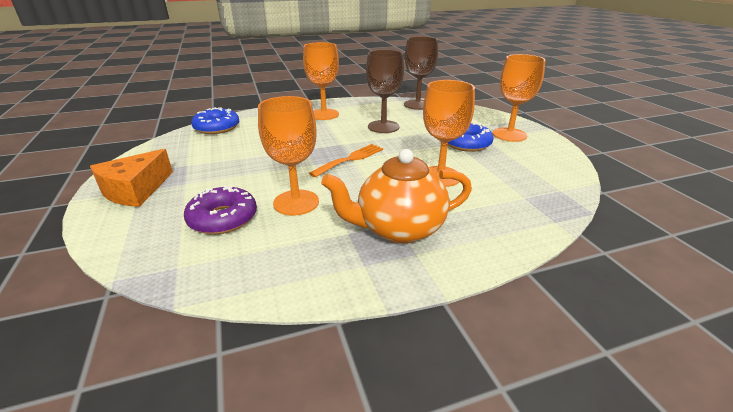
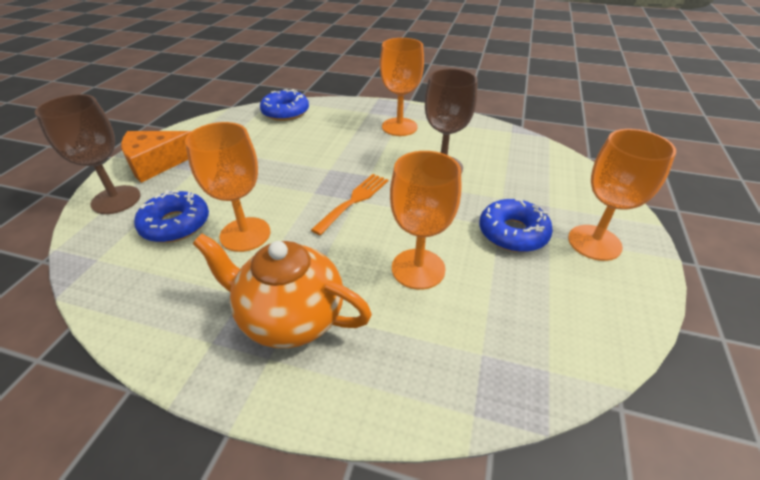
camera: 35 degrees right, 10 degrees up
(223, 218) = (175, 224): purple donut -> blue donut
(350, 159) = (354, 200): orange fork -> orange fork turned 45 degrees counterclockwise
(417, 104) = (525, 146): brown goblet -> brown goblet (116, 200)

